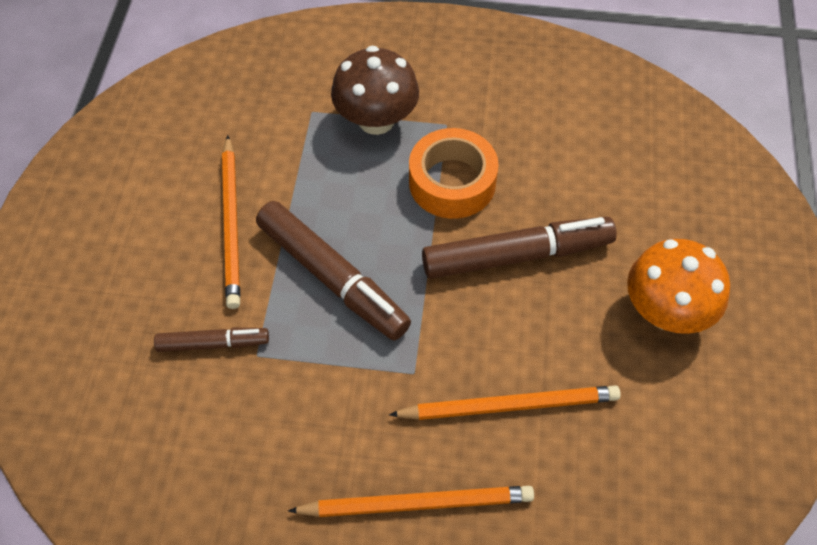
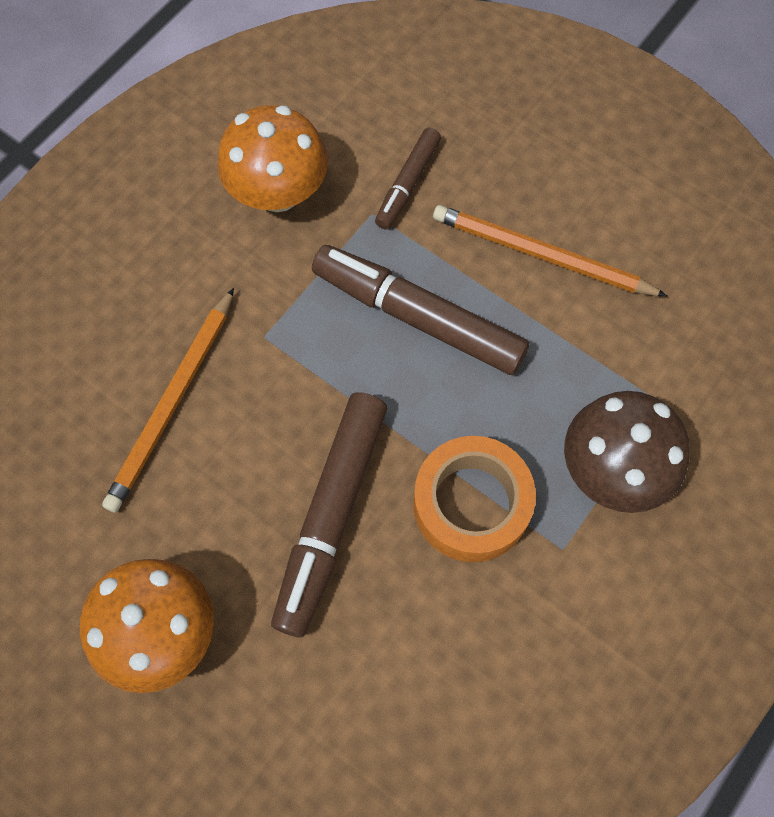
camera: 120 degrees right, 10 degrees up
(274, 439) = (278, 192): none -> orange mushroom
(332, 277) = (418, 317): brown marker -> brown marker turned 45 degrees clockwise
(416, 503) = (142, 272): orange pencil -> none

